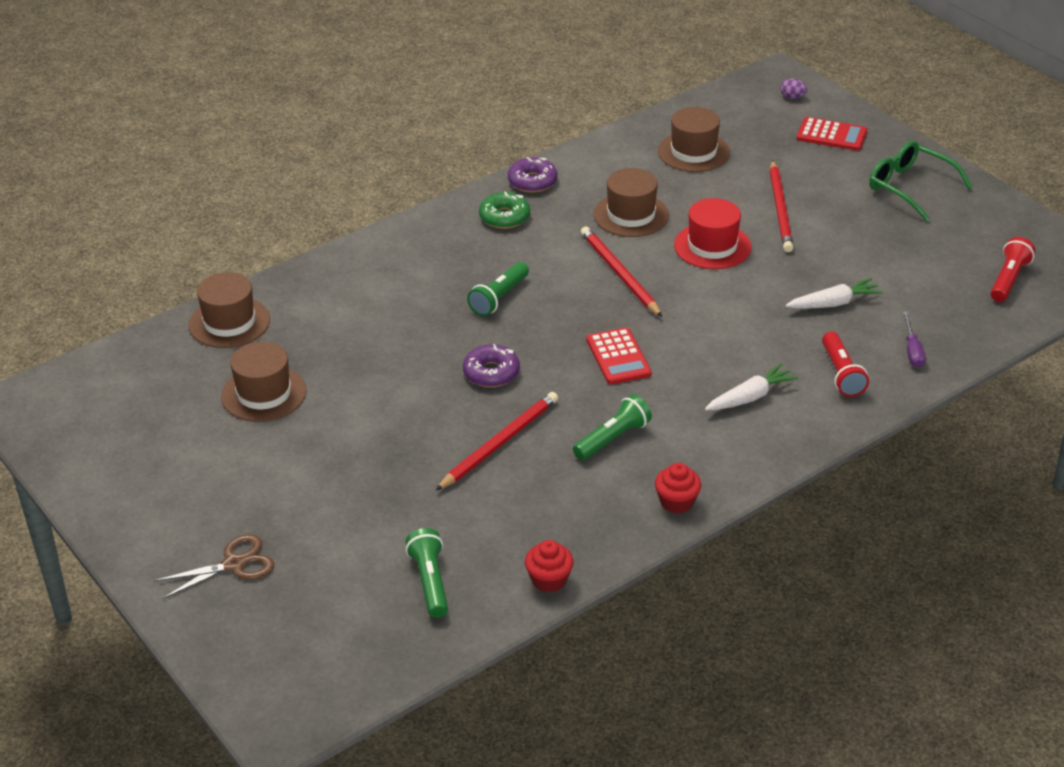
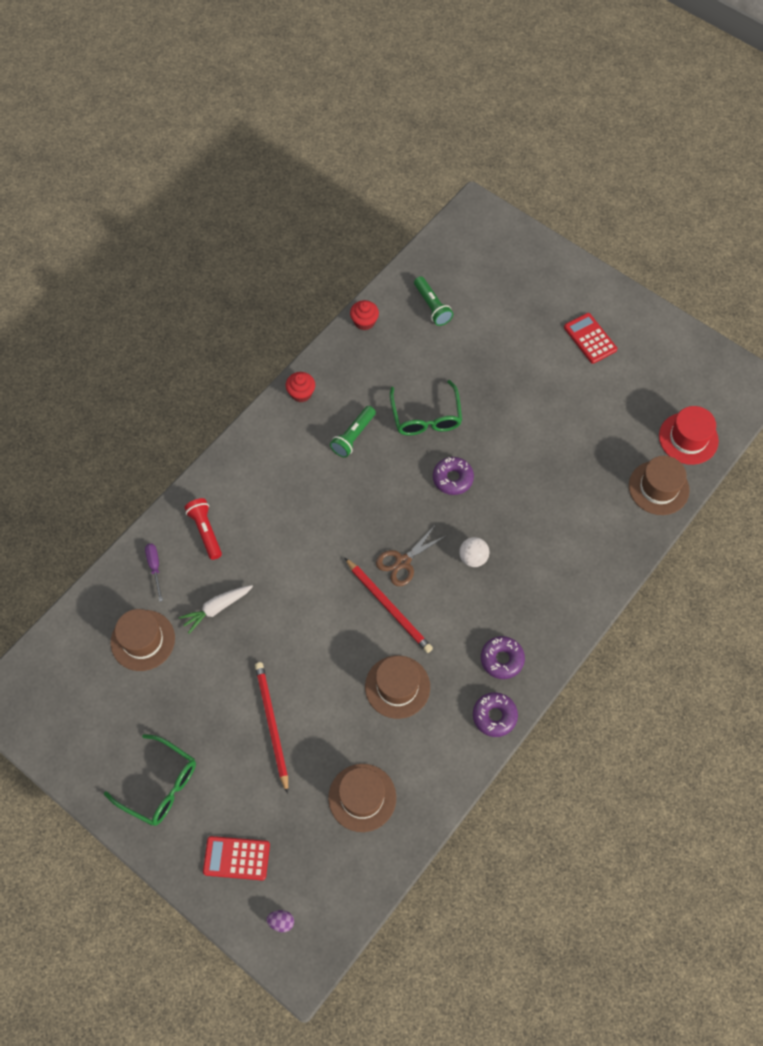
camera: 165 degrees right, 25 degrees up
(234, 564) = (548, 295): brown scissors -> brown scissors (402, 562)
(264, 394) = (599, 426): brown hat -> brown hat (143, 640)
(499, 298) = (473, 558): green flashlight -> white ball
(500, 443) = (426, 417): red pencil -> green glasses
(504, 217) = (502, 659): green donut -> purple donut
(618, 357) = (368, 513): red calculator -> red calculator (590, 338)
(712, 246) = (321, 659): red hat -> red hat (688, 438)
(750, 397) = (267, 494): white carrot -> none
(1008, 279) = (78, 669): red flashlight -> none

